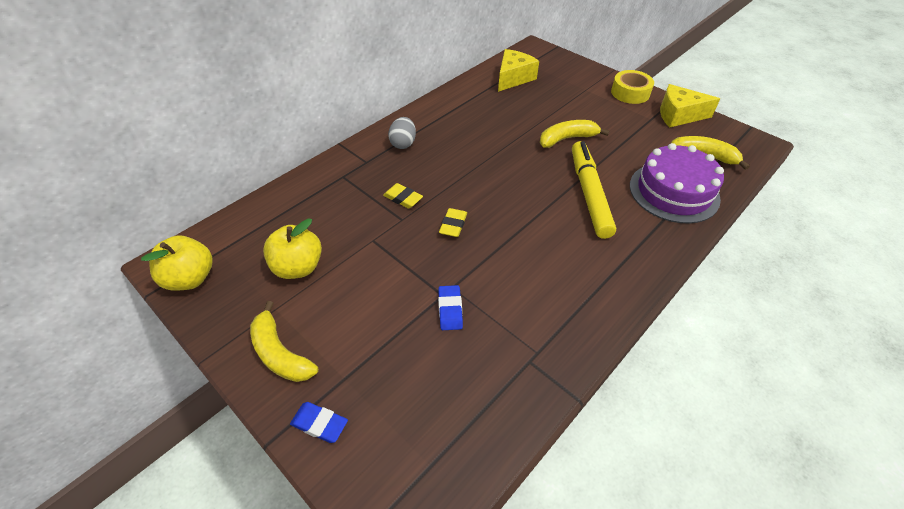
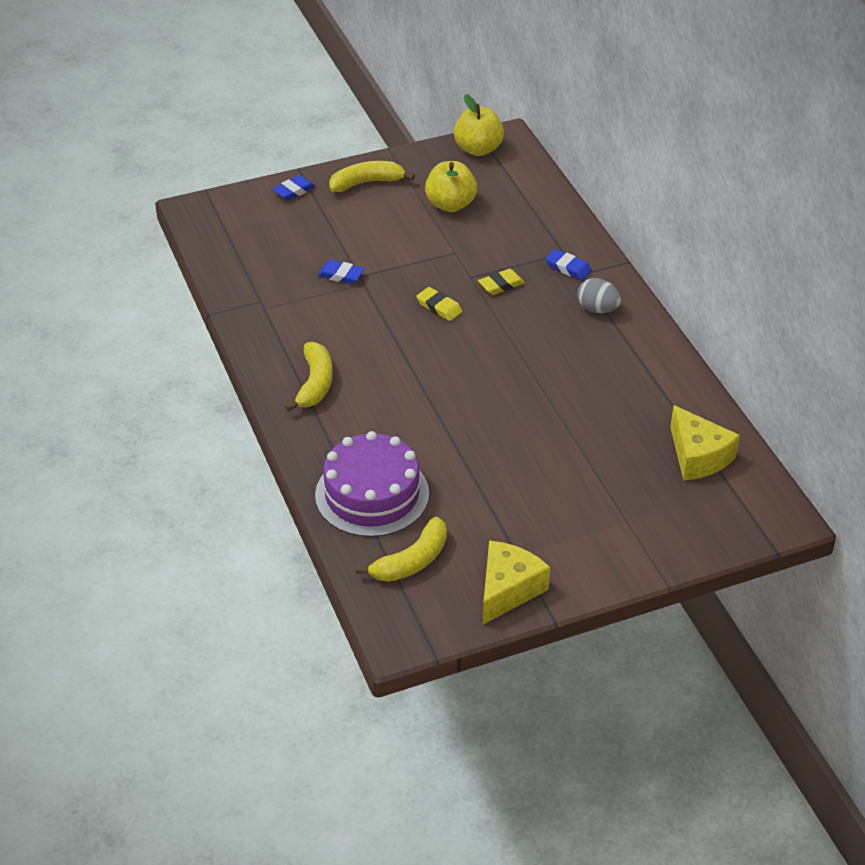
camera: 115 degrees right, 5 degrees down
(361, 169) = (568, 268): none -> blue eraser
(567, 139) = (524, 449): yellow banana -> yellow banana (315, 384)
(589, 194) = (416, 422): yellow marker -> none
(630, 93) = (592, 567): yellow tape -> none

